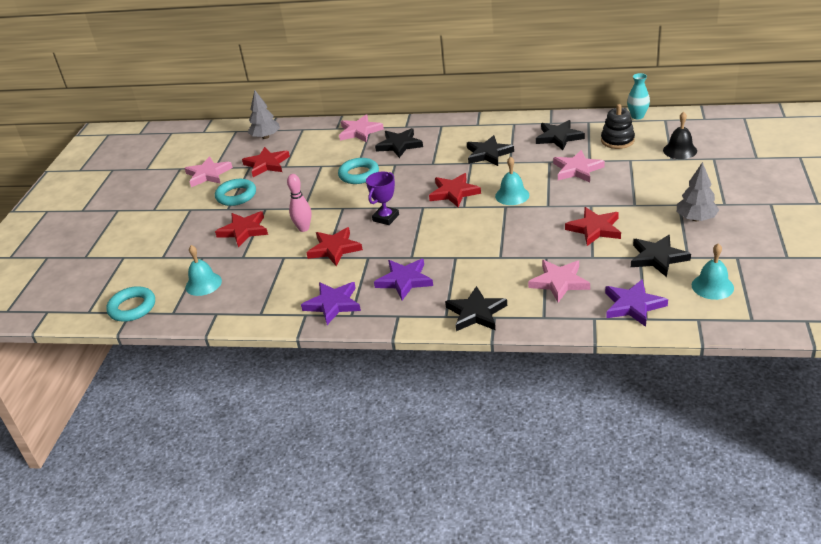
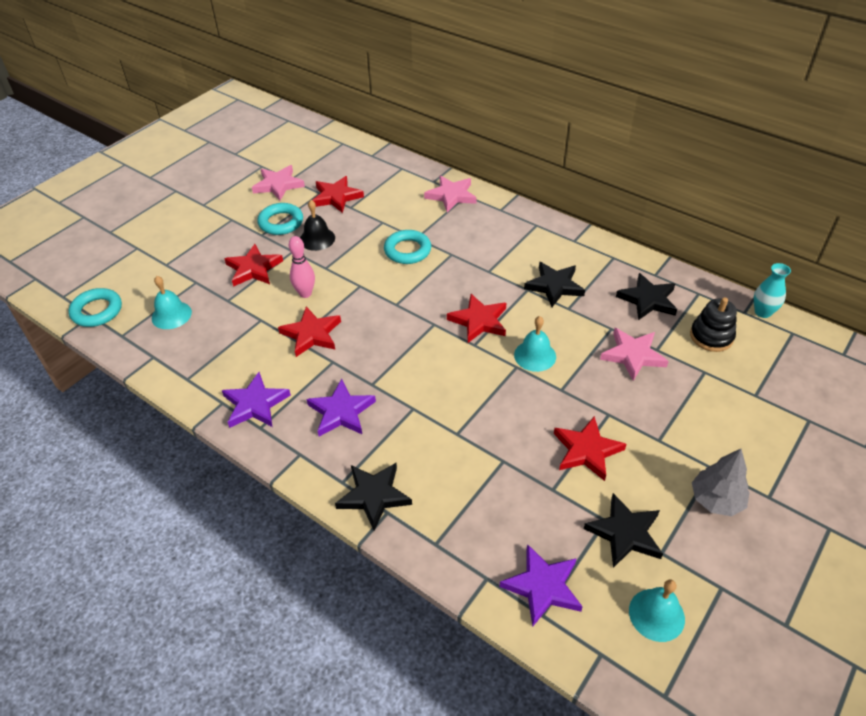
camera: 25 degrees right, 10 degrees up
(265, 137) = (362, 163): grey tree -> none
(386, 218) = (388, 320): purple trophy -> none
(399, 145) = (475, 231): black star -> none
(559, 282) = (490, 504): pink star -> none
(680, 150) = (775, 387): black bell -> black bell (317, 239)

